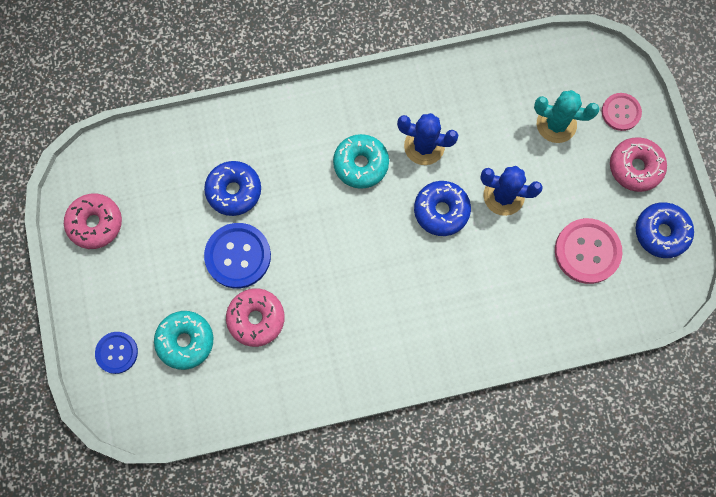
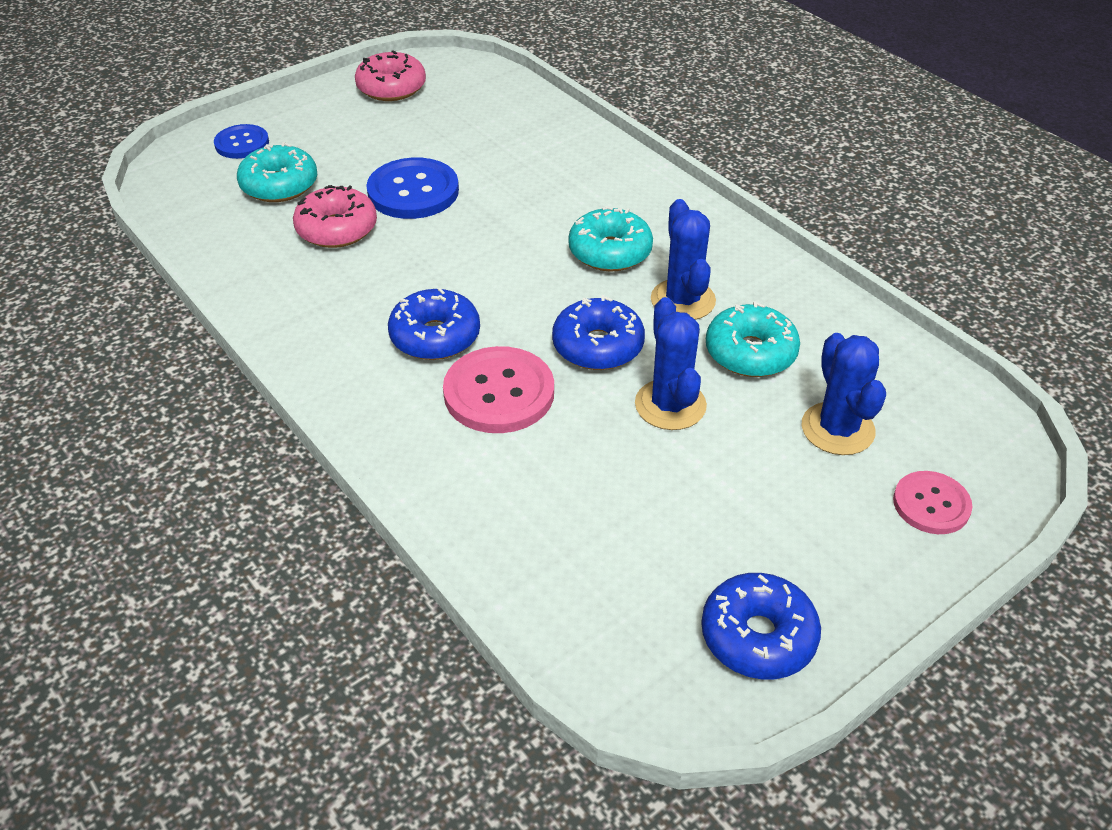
camera: 65 degrees right, 30 degrees down
(234, 191) = (497, 164): blue donut -> blue donut (435, 336)
(483, 134) = (750, 353): none -> turquoise donut
(556, 124) = (837, 429): turquoise cactus -> blue cactus
(587, 251) = (648, 538): pink button -> pink button (499, 393)
(635, 167) = (849, 556): pink donut -> none

